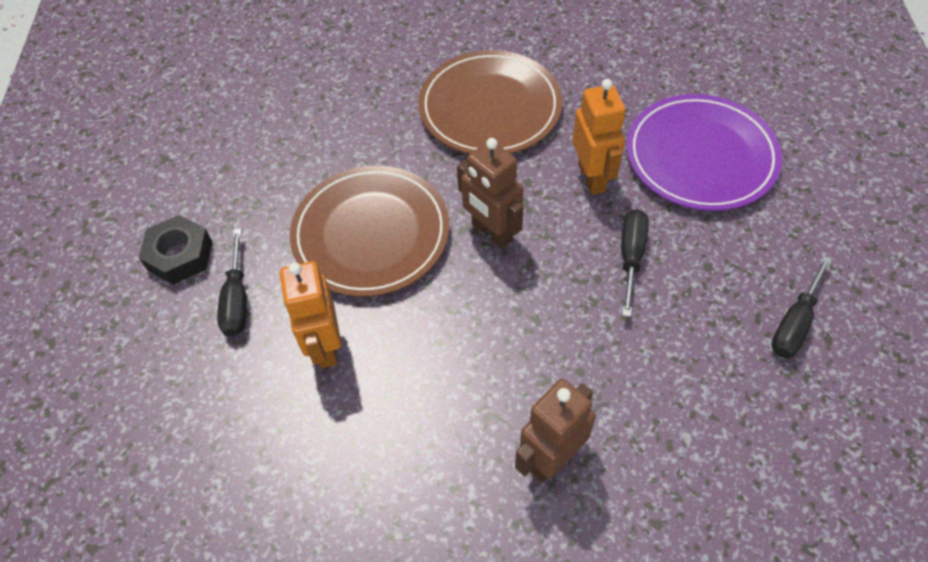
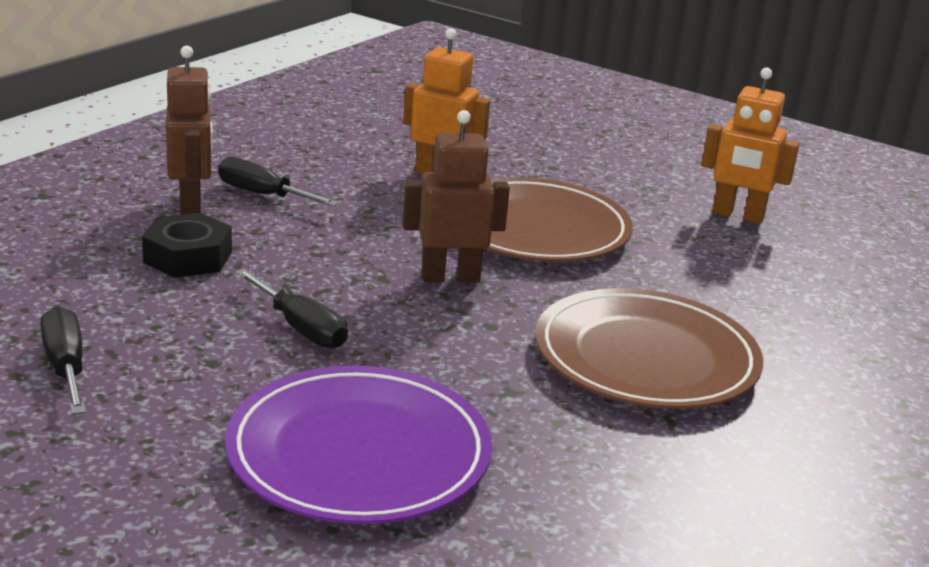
camera: 120 degrees right, 30 degrees down
(180, 255) = (623, 160): black nut -> black nut (188, 257)
(237, 300) = (540, 163): black screwdriver -> black screwdriver (263, 195)
(592, 177) = (439, 363): orange robot -> orange robot (737, 216)

